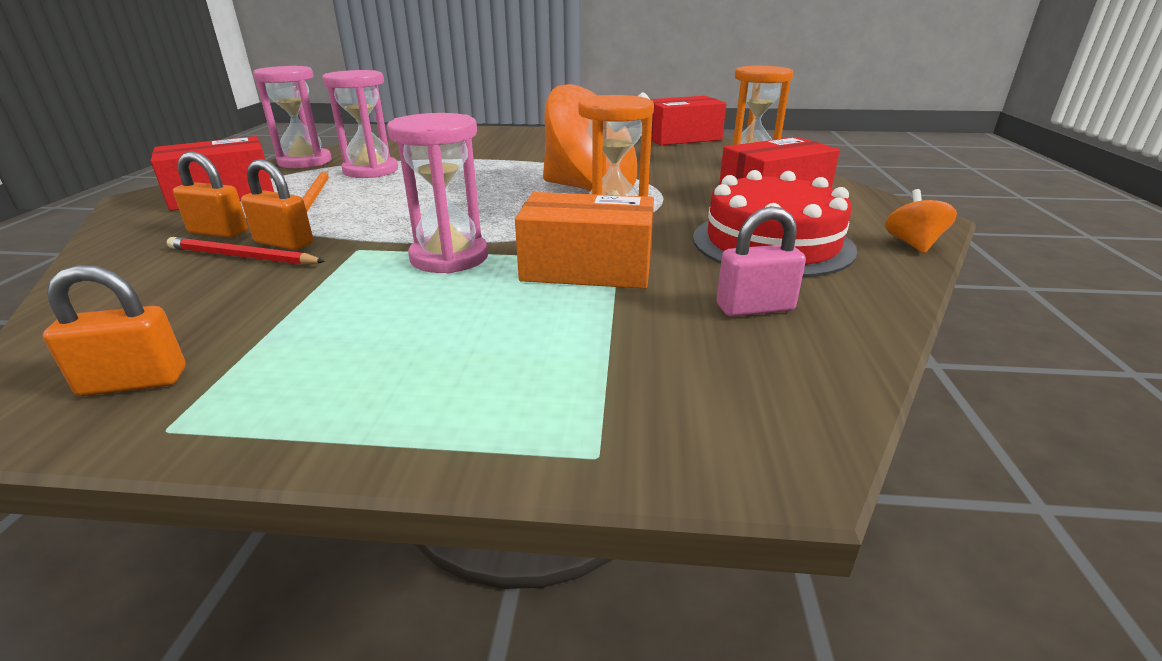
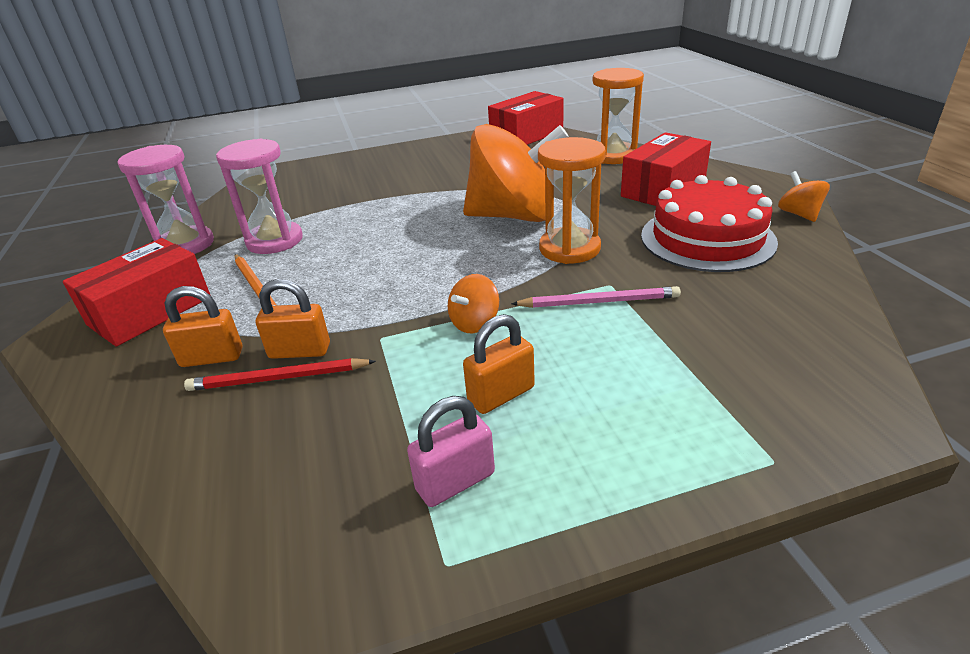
camera: 20 degrees left, 5 degrees up
(134, 382) = (358, 536): orange padlock -> orange padlock (501, 395)
(449, 257) = (475, 323): pink hourglass -> orange spinning top
(587, 268) = (599, 302): orange box -> pink pencil
(754, 308) = (752, 304): pink padlock -> pink padlock (455, 481)

